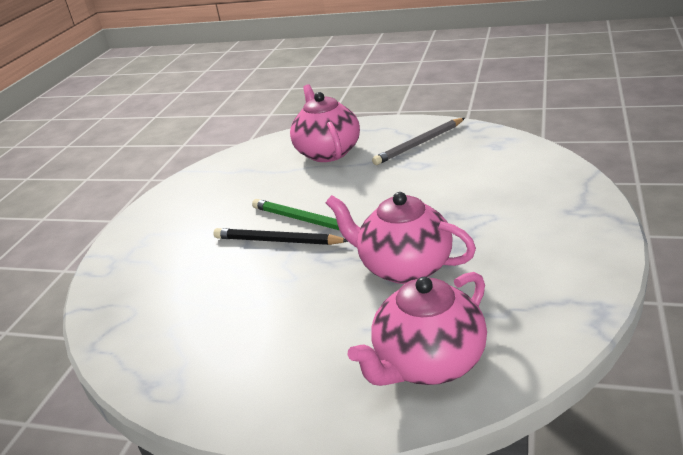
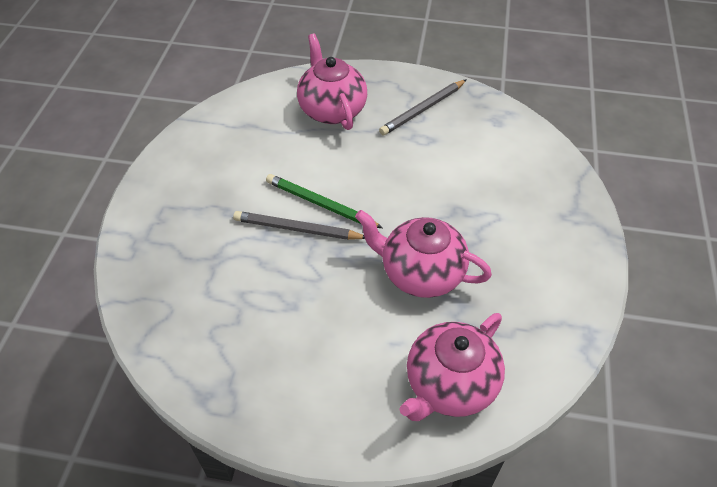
camera: 10 degrees left, 20 degrees up
(277, 241) = (297, 229): black pencil -> grey pencil

